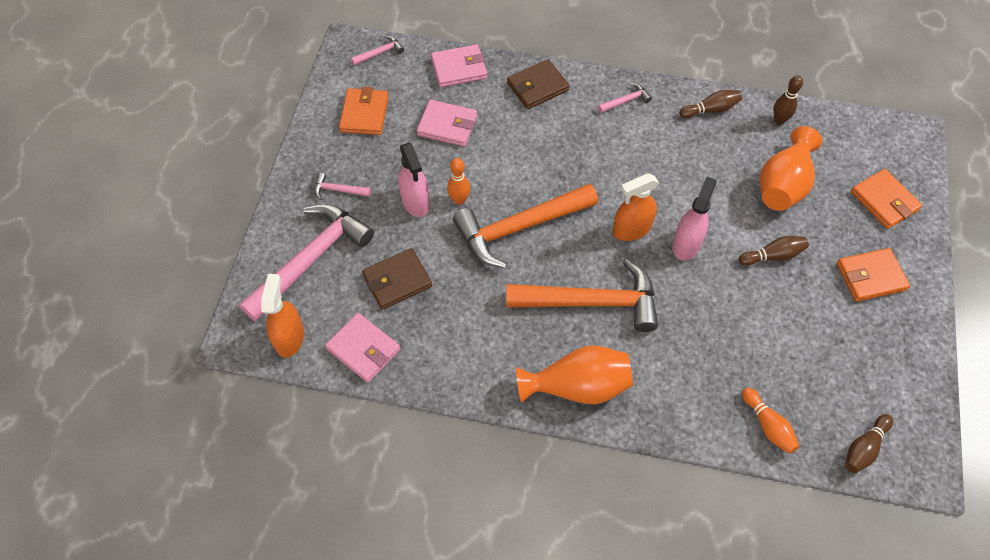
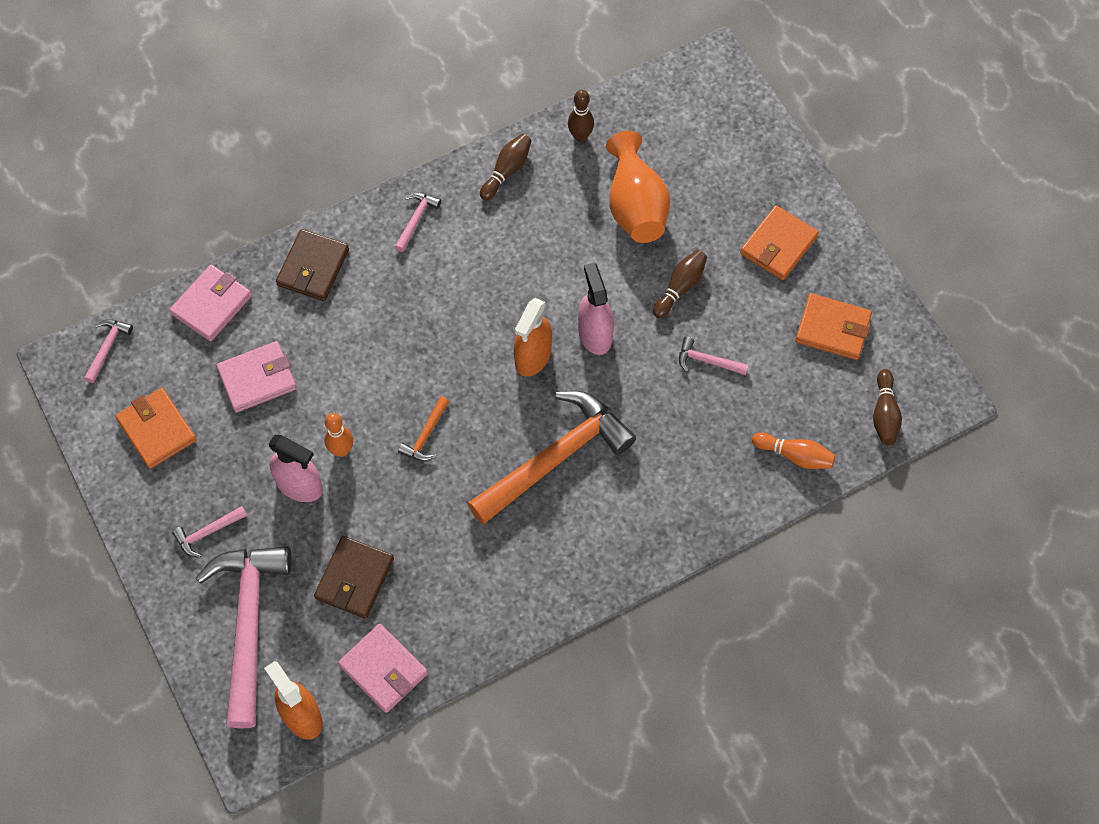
camera: 40 degrees left, 5 degrees up
(363, 349) = (383, 669): pink wallet -> pink wallet turned 45 degrees clockwise
(519, 228) = (426, 435): orange hammer -> orange hammer, size x0.41
(577, 386) = (608, 548): orange vase -> none
(753, 316) = (707, 361): none -> pink hammer
(884, 201) = (736, 157): orange wallet -> orange wallet (832, 329)

